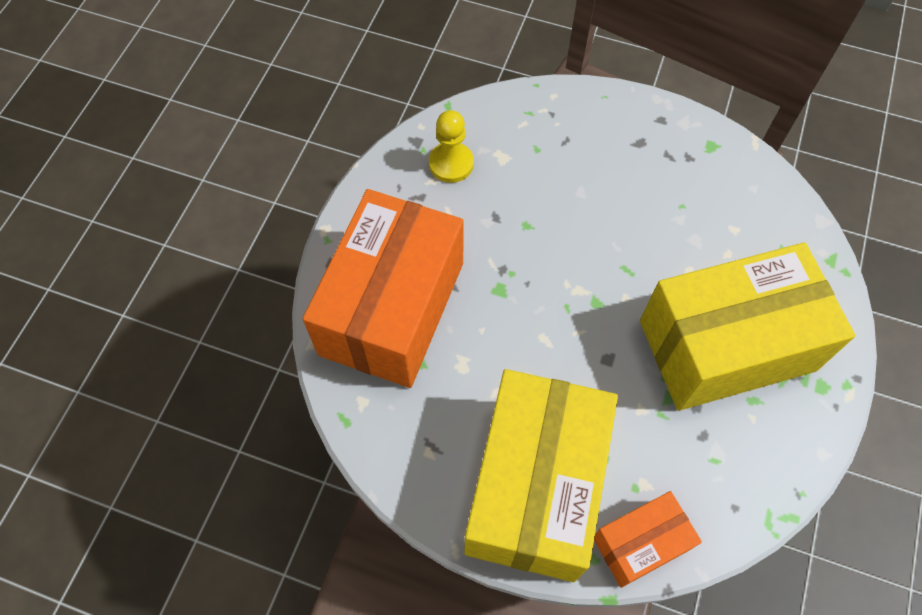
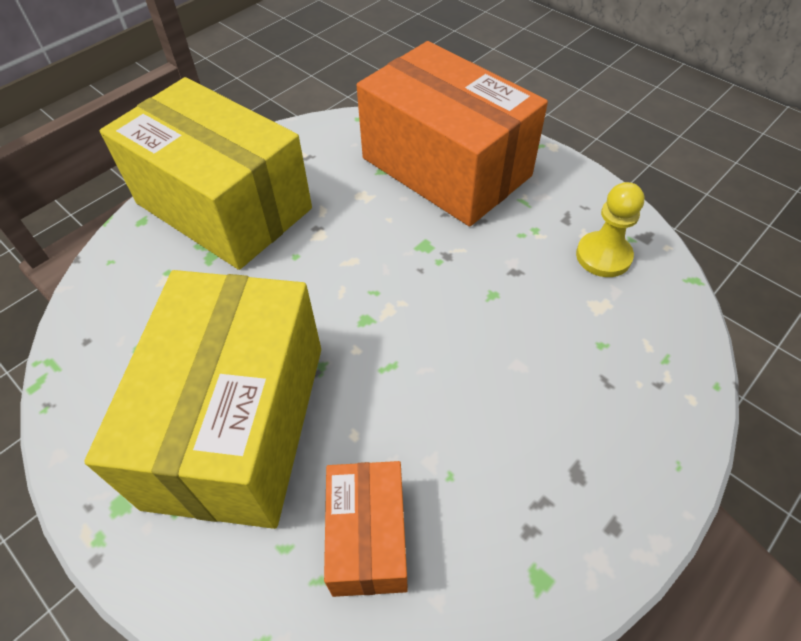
camera: 115 degrees right, 10 degrees down
(640, 543) = (123, 256): orange box -> orange box (368, 537)

